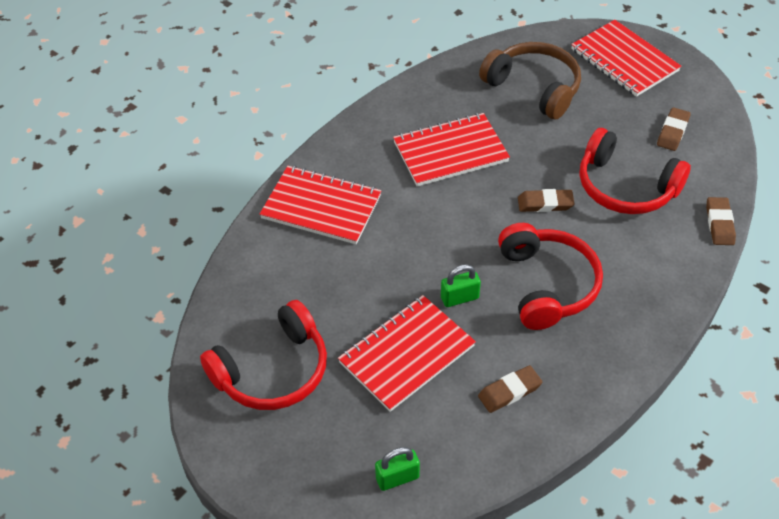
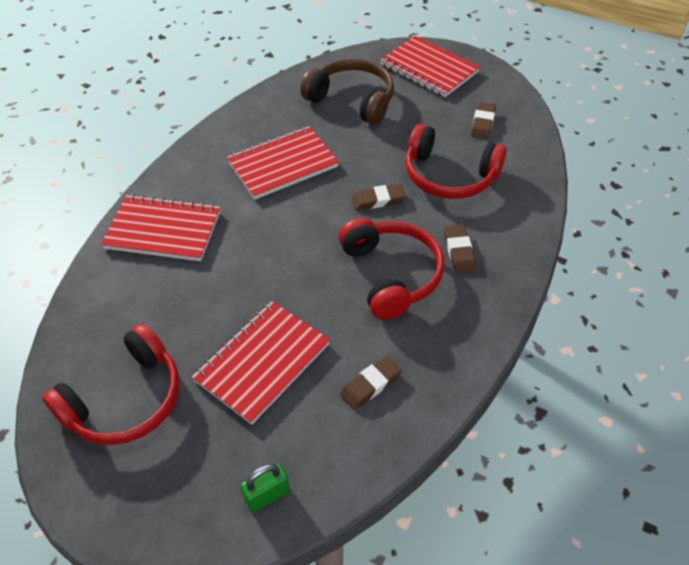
camera: 10 degrees left, 0 degrees up
(459, 298) = (308, 299): green padlock -> none
(719, 224) = (540, 198): brown eraser -> brown eraser (459, 251)

